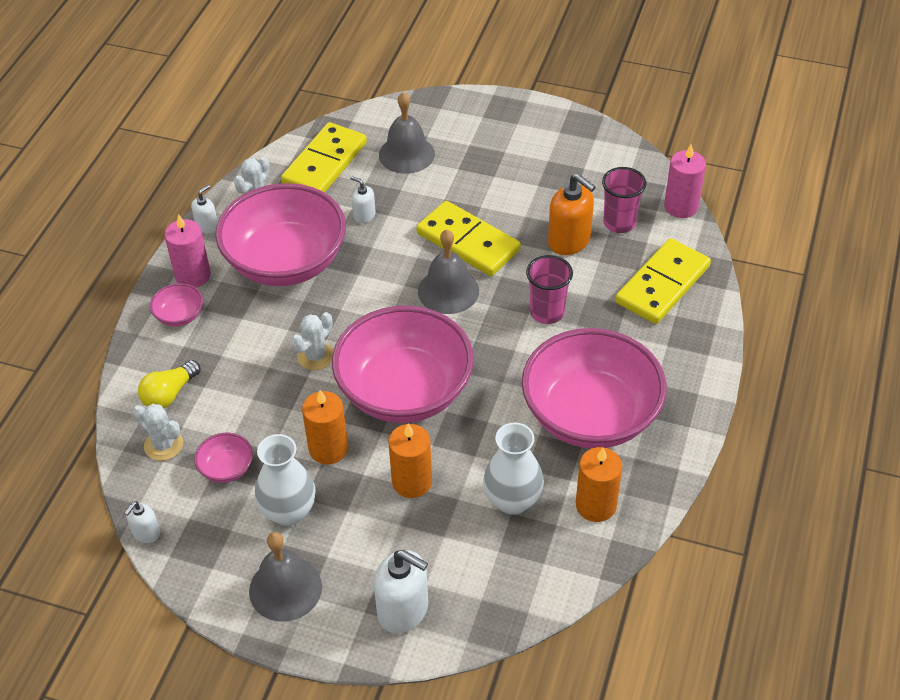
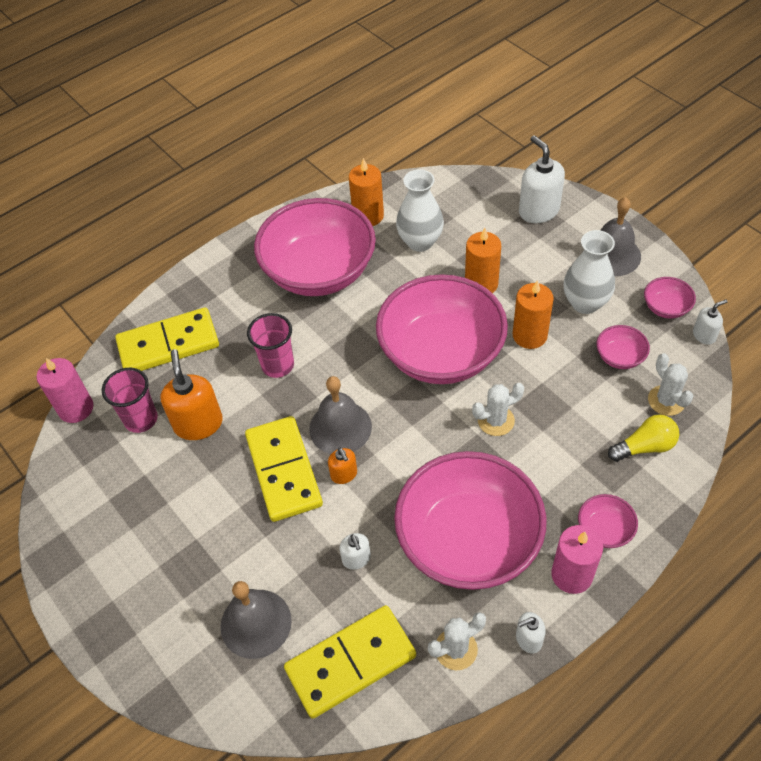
camera: 145 degrees left, 5 degrees up
(198, 547) = (666, 307): none -> pink bowl
(417, 260) = (344, 474): none -> orange soap dispenser

